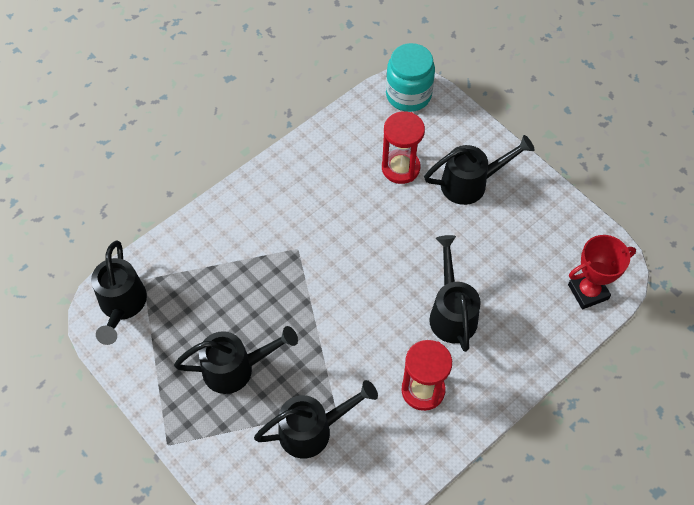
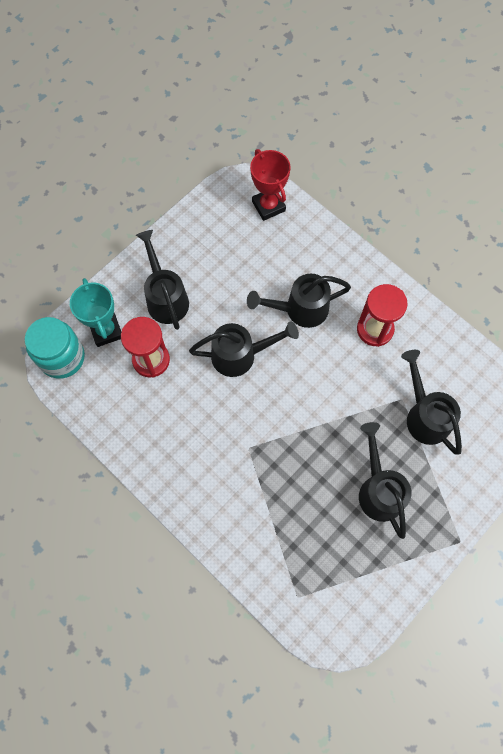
camera: 95 degrees left, 10 degrees up
(122, 305) = (328, 614): black watering can -> black watering can (240, 355)
(435, 131) = (106, 331): none -> turquoise trophy

